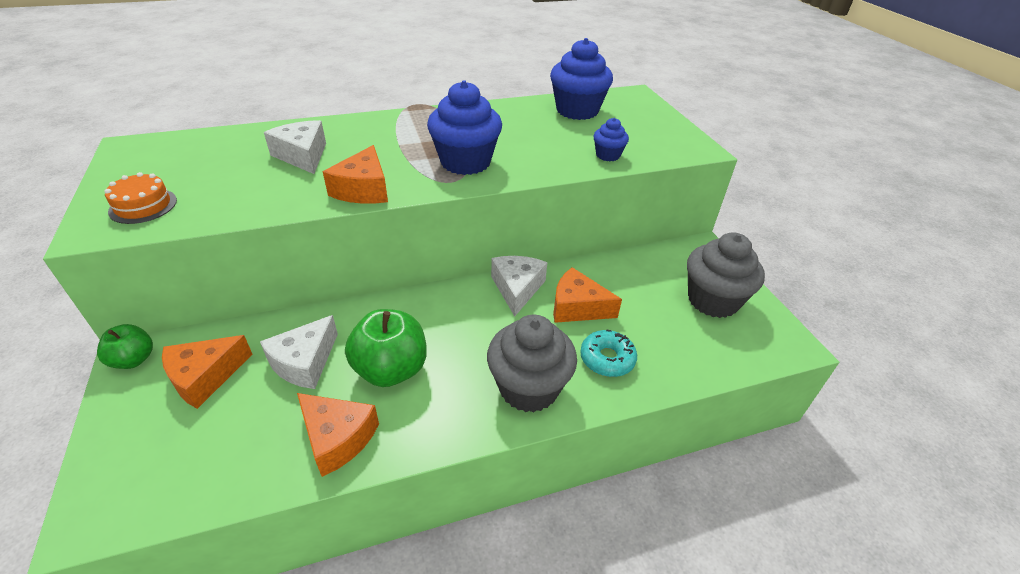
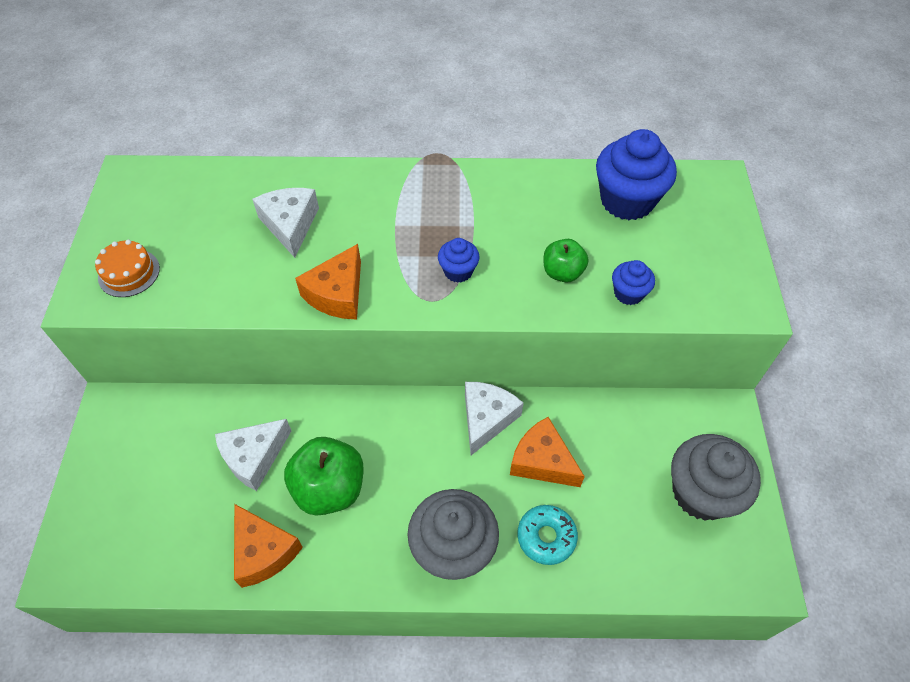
camera: 20 degrees right, 15 degrees up
(134, 360) = (111, 413): green apple -> green apple (562, 272)
(205, 377) = (166, 449): orange cheese -> none
(465, 162) = (458, 271): blue cupcake -> blue cupcake, size x0.50

